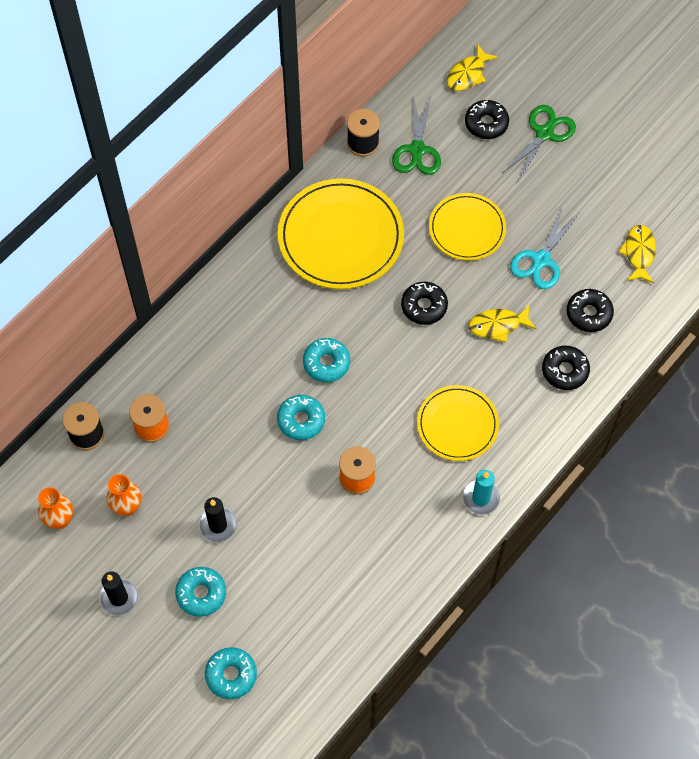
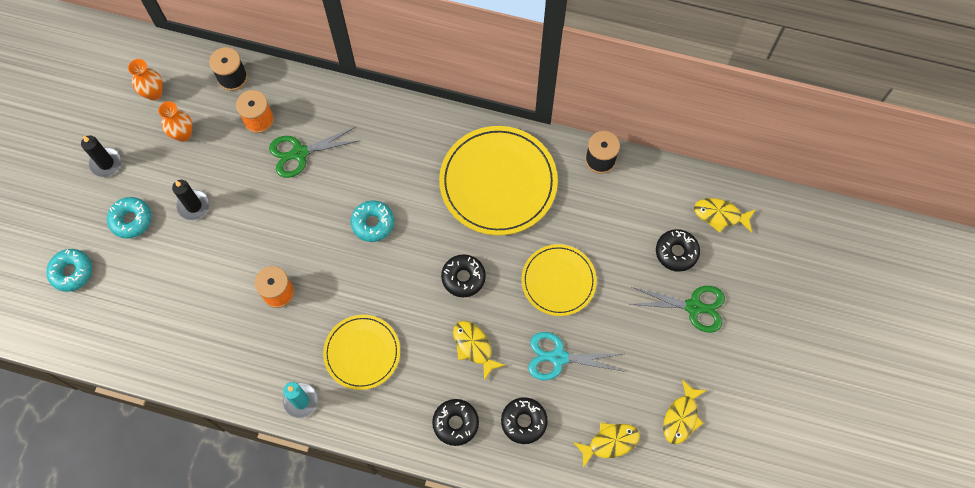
camera: 65 degrees right, 5 degrees up
(301, 420) = (312, 227): turquoise donut -> none
(417, 150) = (617, 206): green scissors -> green scissors (300, 153)
(640, 188) = (681, 417): none -> yellow fish

